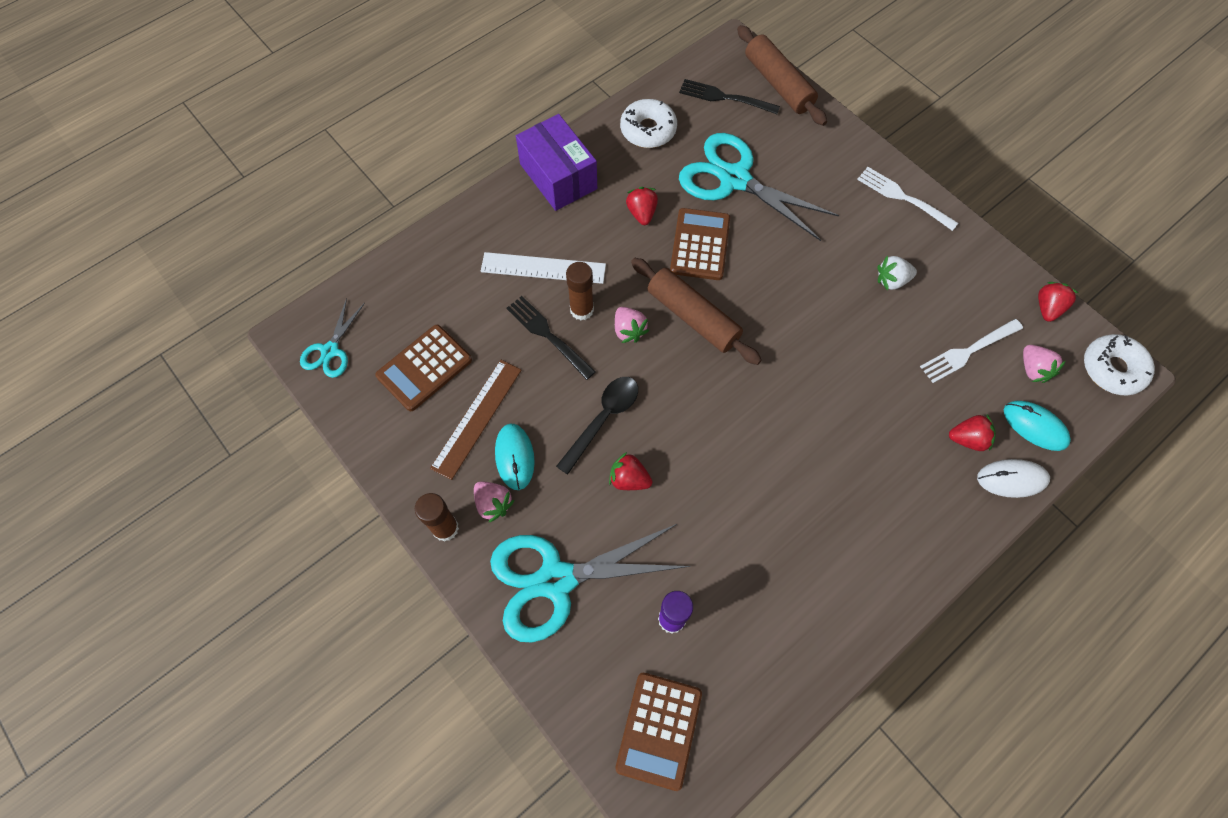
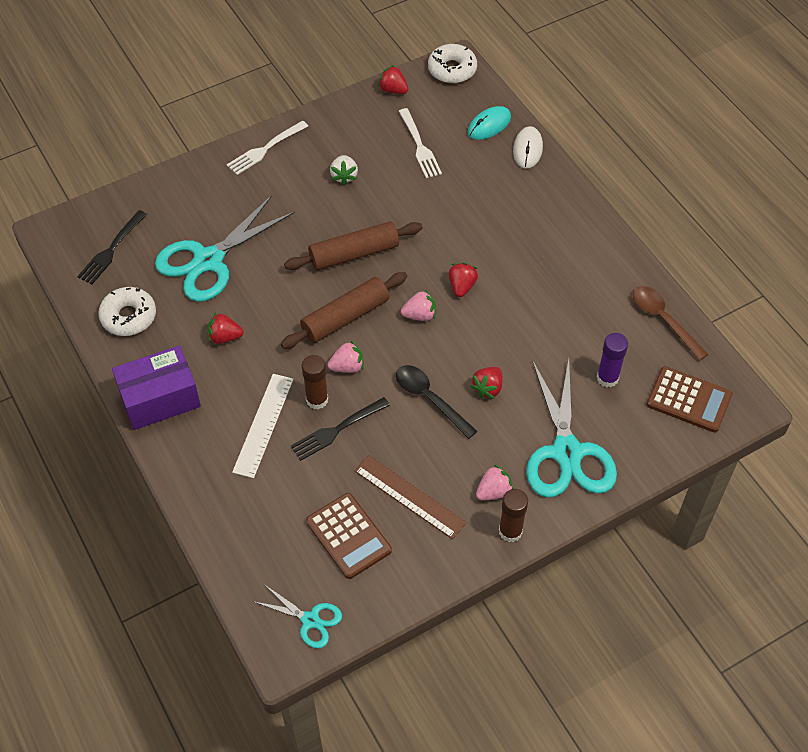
camera: 80 degrees left, 10 degrees down
(514, 457) = (453, 470): turquoise mouse -> none
(700, 245) = (272, 299): brown calculator -> none
(778, 84) = (110, 207): brown rolling pin -> brown rolling pin (354, 254)
(779, 686) = (663, 319): none -> brown spoon
(968, 439) = (492, 165): red strawberry -> red strawberry (462, 286)
(1033, 369) = (443, 113): pink strawberry -> pink strawberry (420, 315)

